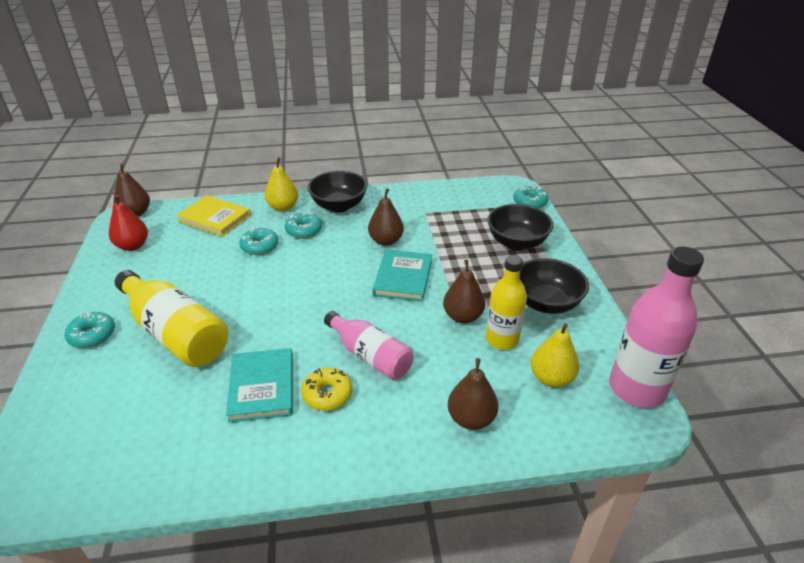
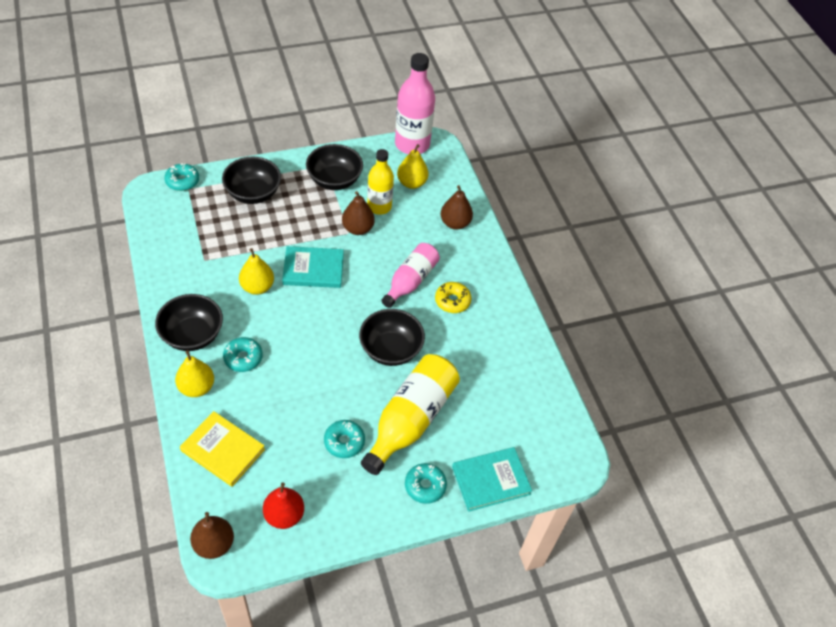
camera: 105 degrees left, 15 degrees up
(215, 218) = (223, 450): yellow book -> yellow book turned 75 degrees counterclockwise
(260, 246) = (275, 390): turquoise donut -> turquoise donut (344, 442)
(262, 387) = (454, 341): turquoise book -> turquoise book (491, 480)
(273, 327) = (390, 349): none -> black bowl
(386, 241) = (257, 287): brown pear -> yellow pear

